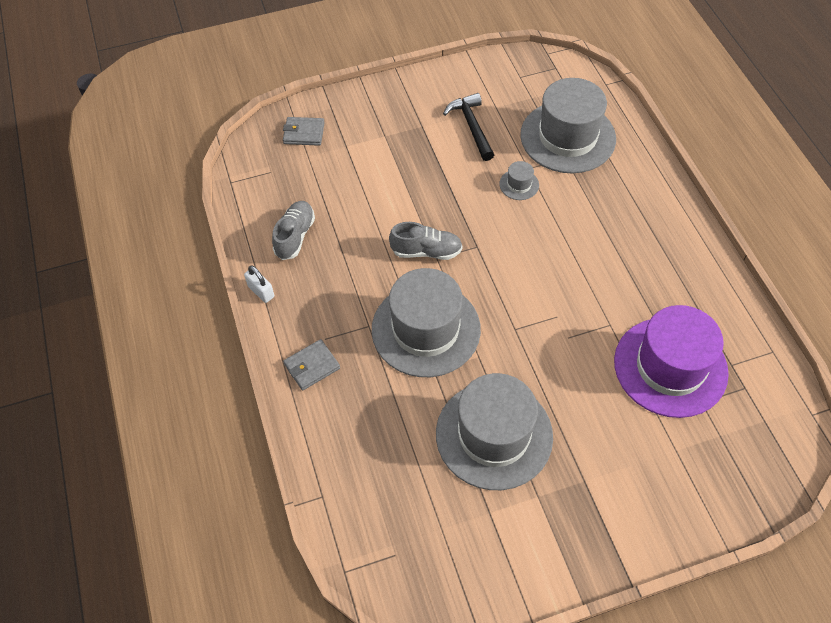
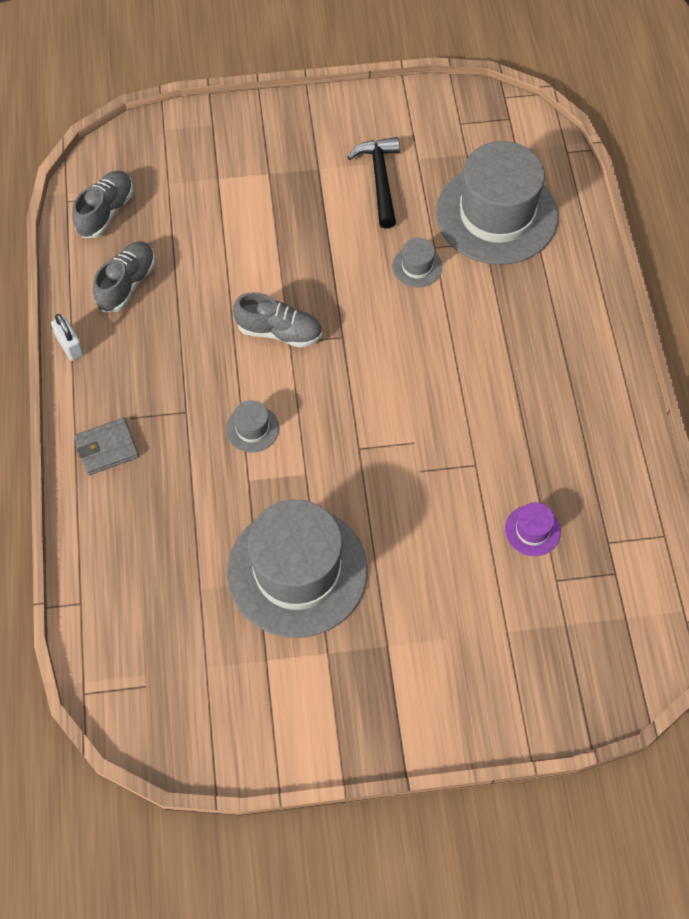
camera: 10 degrees right, 5 degrees up
(264, 185) = (106, 212): none -> grey shoe
(304, 133) = (170, 153): grey wallet -> none
(426, 329) = (252, 429): grey hat -> grey hat, size x0.40
(670, 367) = (532, 530): purple hat -> purple hat, size x0.40

